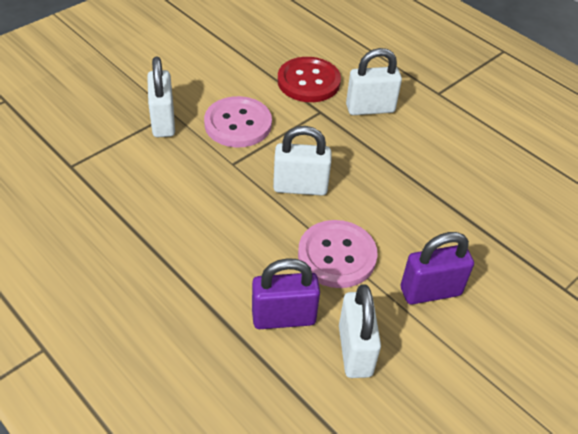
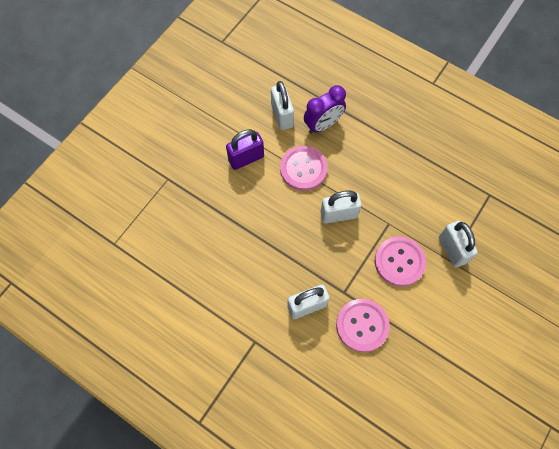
camera: 170 degrees right, 20 degrees up
(283, 317) = (323, 125): purple padlock -> purple clock
(308, 81) = (362, 325): red button -> pink button

